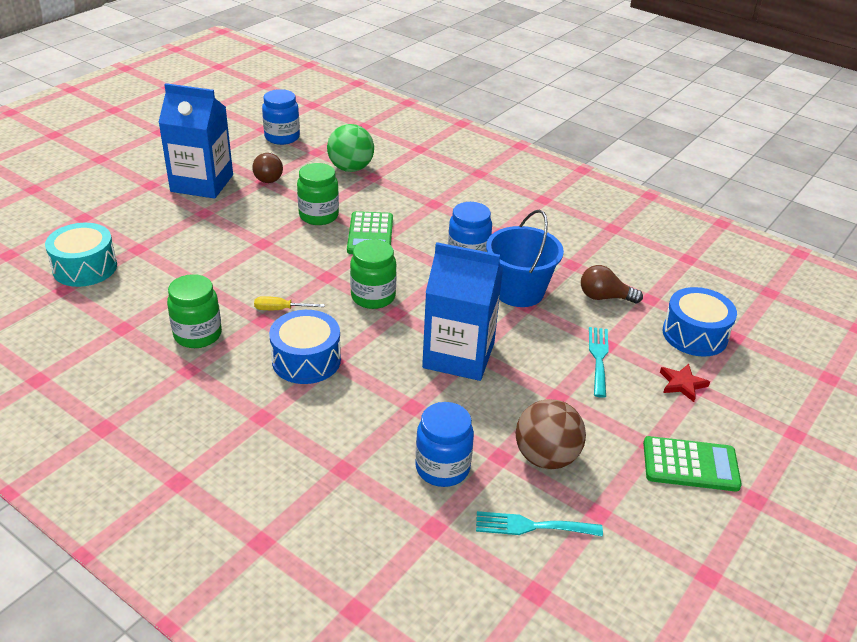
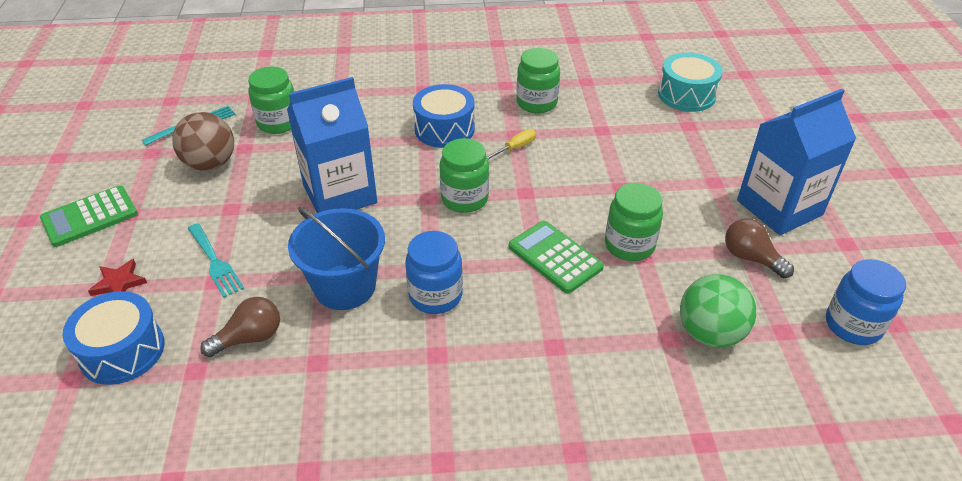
camera: 140 degrees right, 5 degrees up
(442, 468) = (278, 123): blue jar -> green jar

